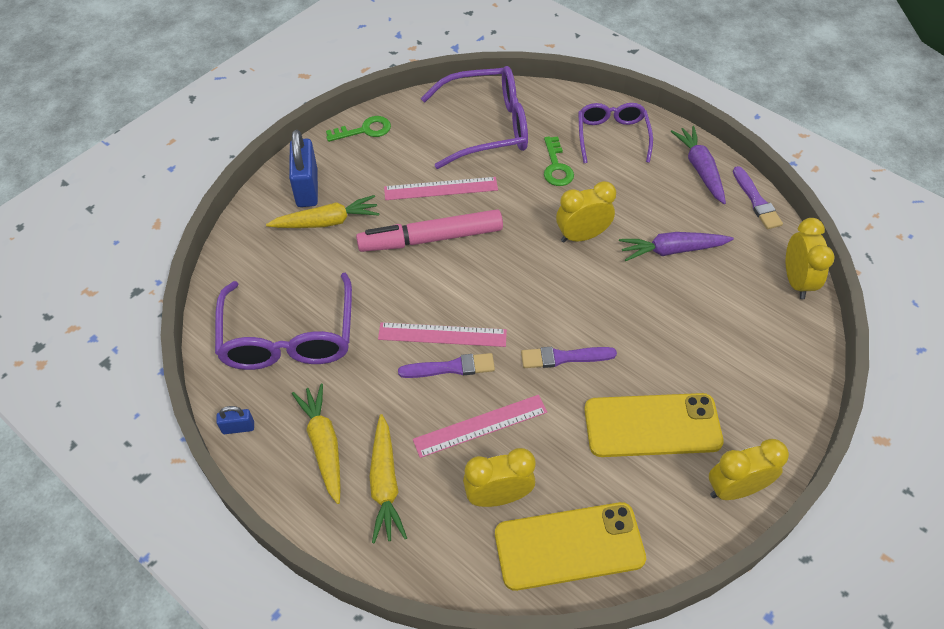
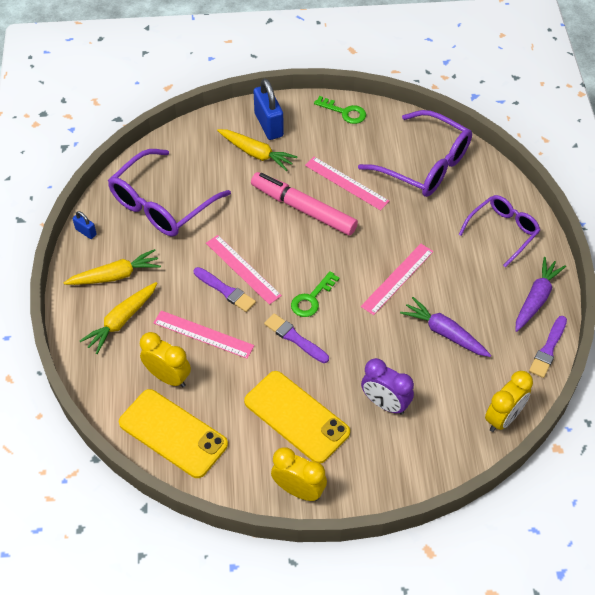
camera: 45 degrees right, 0 degrees up
(307, 188) = (268, 125): blue padlock -> blue padlock turned 60 degrees counterclockwise
(324, 445) = (115, 276): yellow carrot -> yellow carrot turned 45 degrees clockwise
(556, 167) = (437, 224): green key -> green key (311, 299)
(582, 236) = (397, 278): yellow clock -> pink ruler
(703, 348) = (385, 403): none -> purple clock

